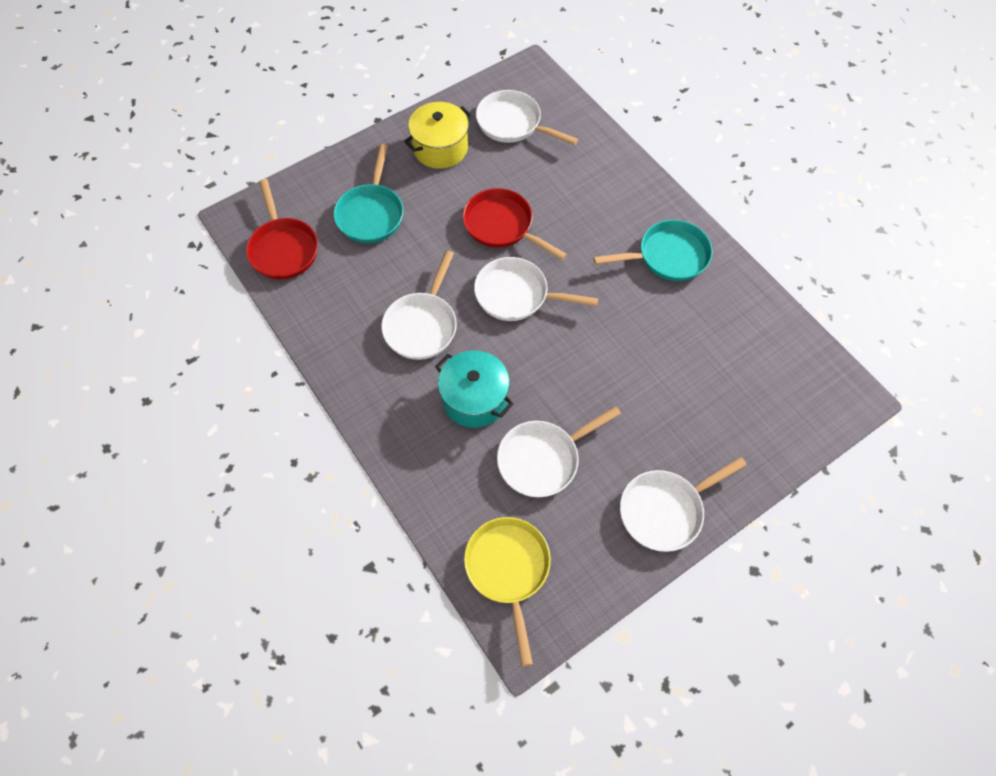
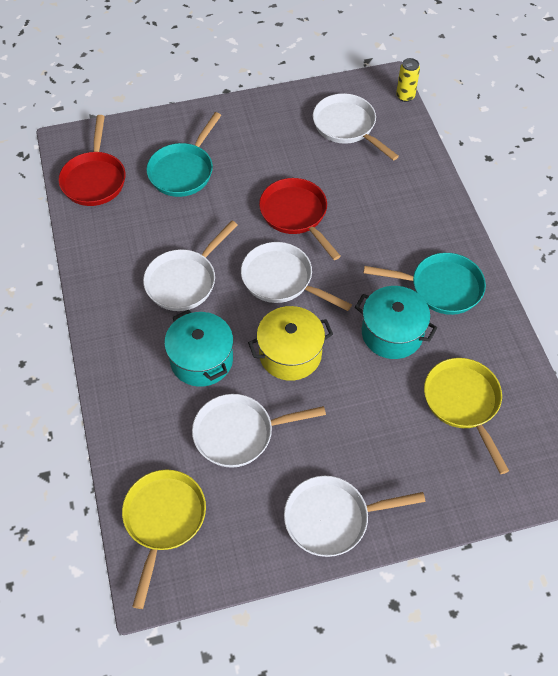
camera: 20 degrees right, 5 degrees down
(440, 148) = (271, 130): yellow pot -> yellow pot (290, 354)
(555, 78) = (405, 96): none -> yellow can
(643, 314) = (392, 333): none -> turquoise pot
(735, 360) = (463, 403): none -> yellow pan

